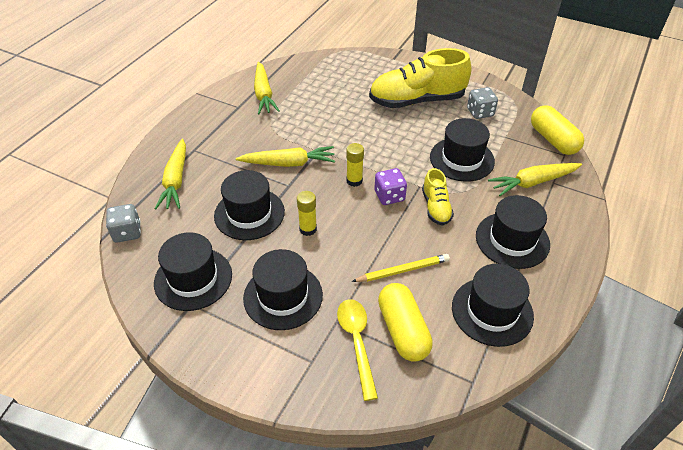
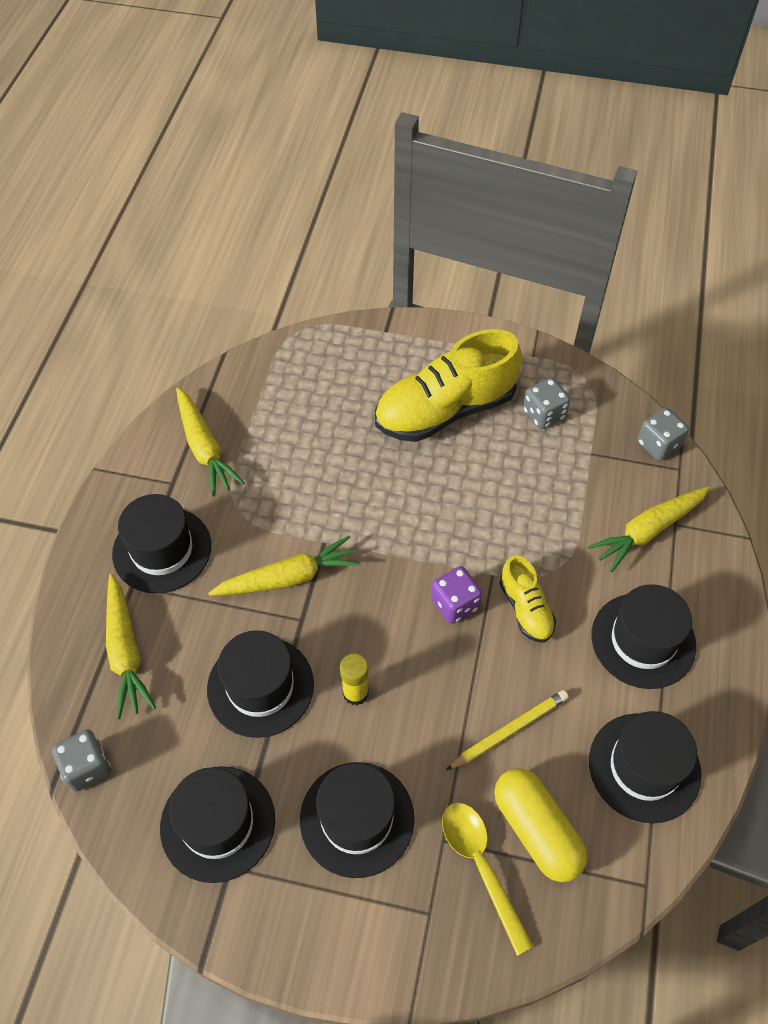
camera: 15 degrees left, 10 degrees up
(354, 181) = (396, 587): yellow glue stick -> none
(461, 159) = (539, 511): black hat -> black hat (162, 550)
(553, 140) = (658, 445): yellow capsule -> grey dice

